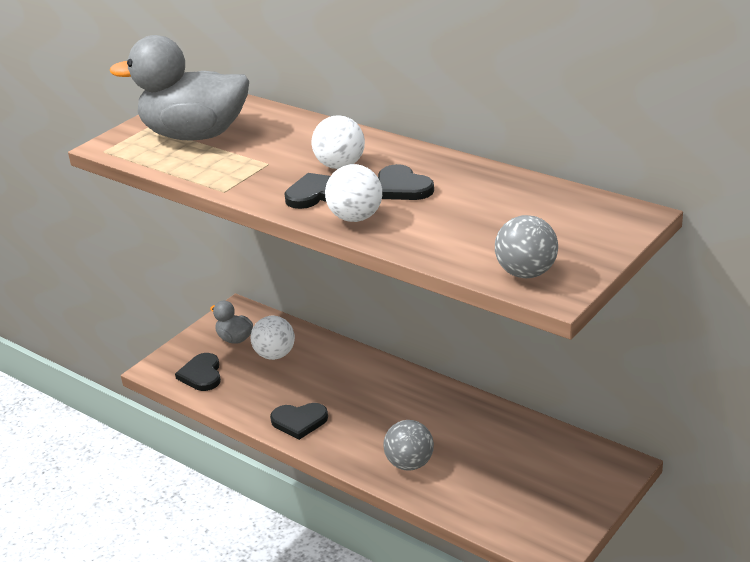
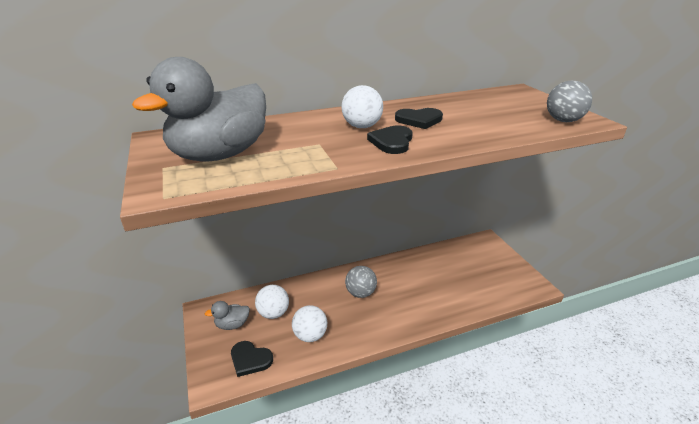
camera: 60 degrees left, 0 degrees up
(299, 421) = (353, 332): black heart -> none
(356, 218) = (443, 140): white ball -> white ball (310, 335)
(409, 464) = (433, 303): grey ball -> grey ball (360, 293)

